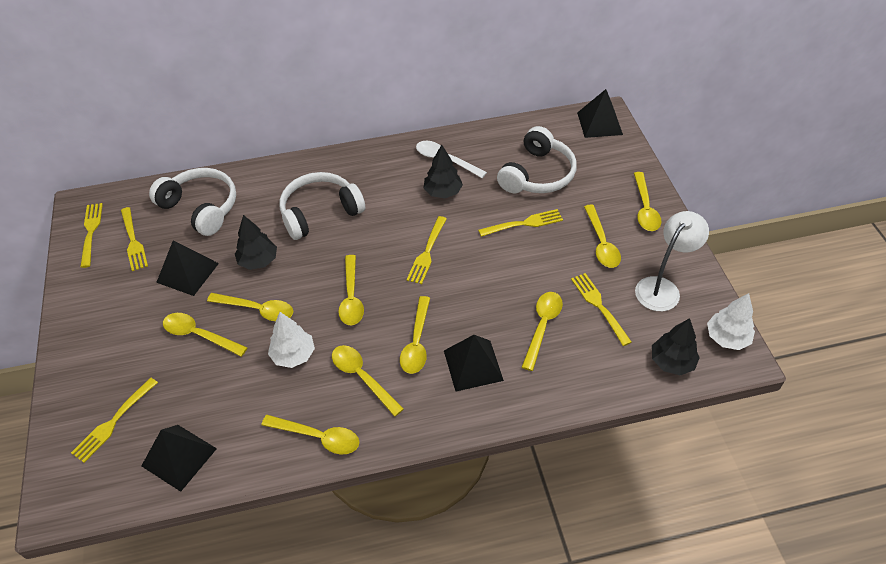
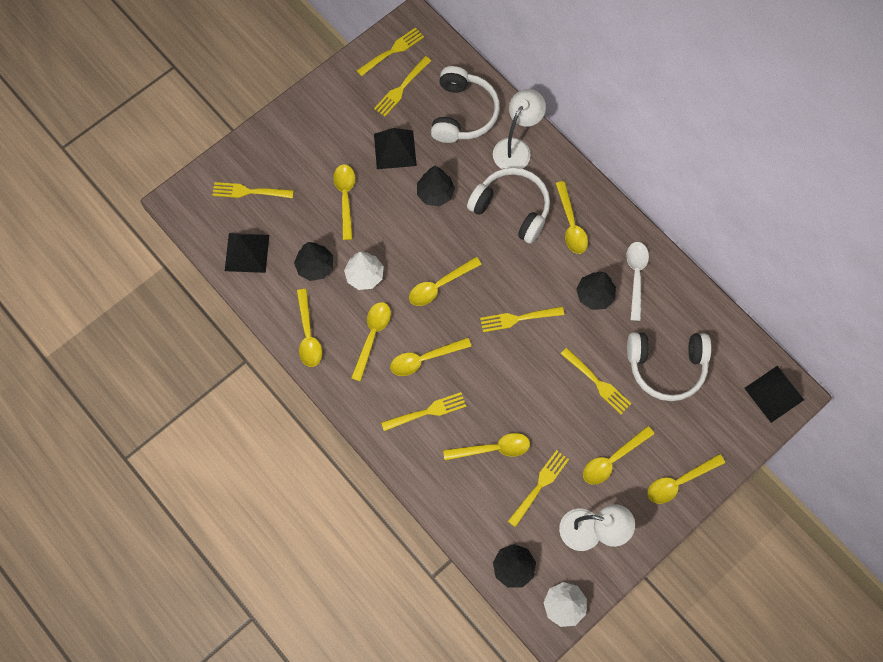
camera: 60 degrees right, 20 degrees up
(248, 396) = (315, 266): none -> black tree
(258, 310) = (390, 224): yellow spoon -> yellow spoon (571, 224)
(267, 186) = (516, 148): none -> white lamp
(473, 365) = (426, 412): black pyramid -> yellow fork

